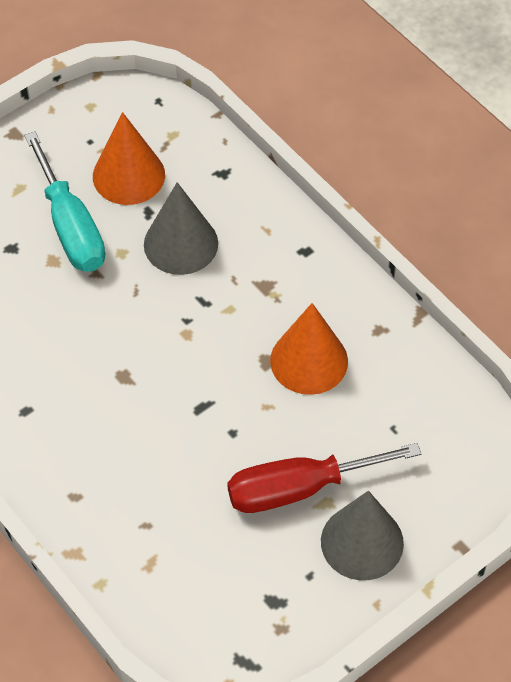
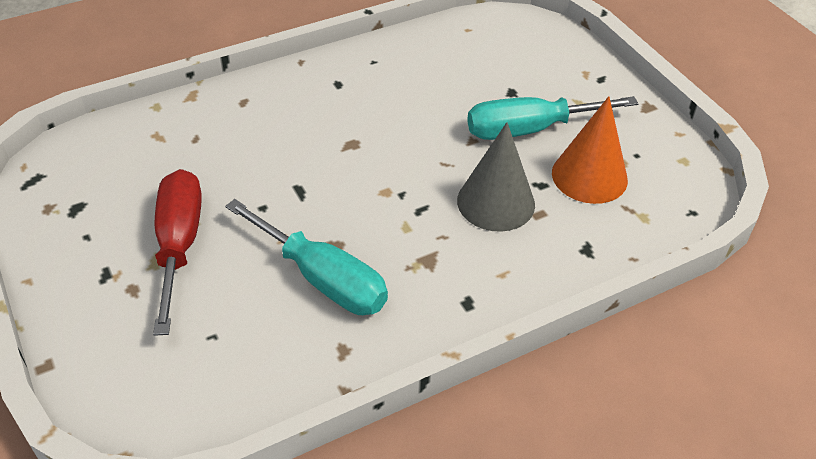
camera: 100 degrees right, 10 degrees down
(309, 361) = (322, 279): orange cone -> turquoise screwdriver
(362, 542) = (97, 282): grey cone -> none

